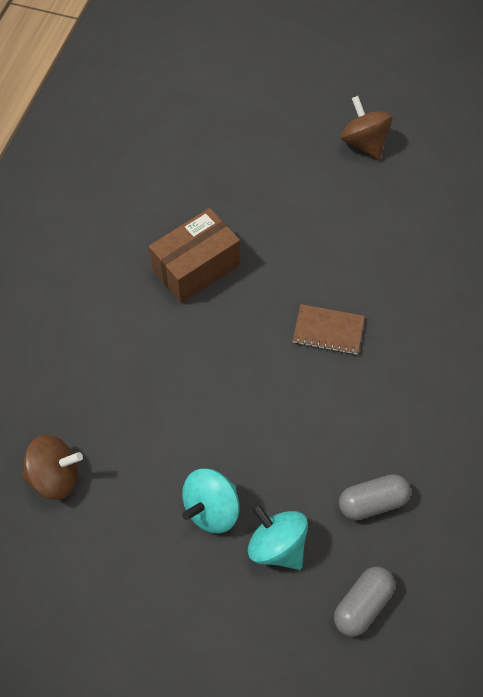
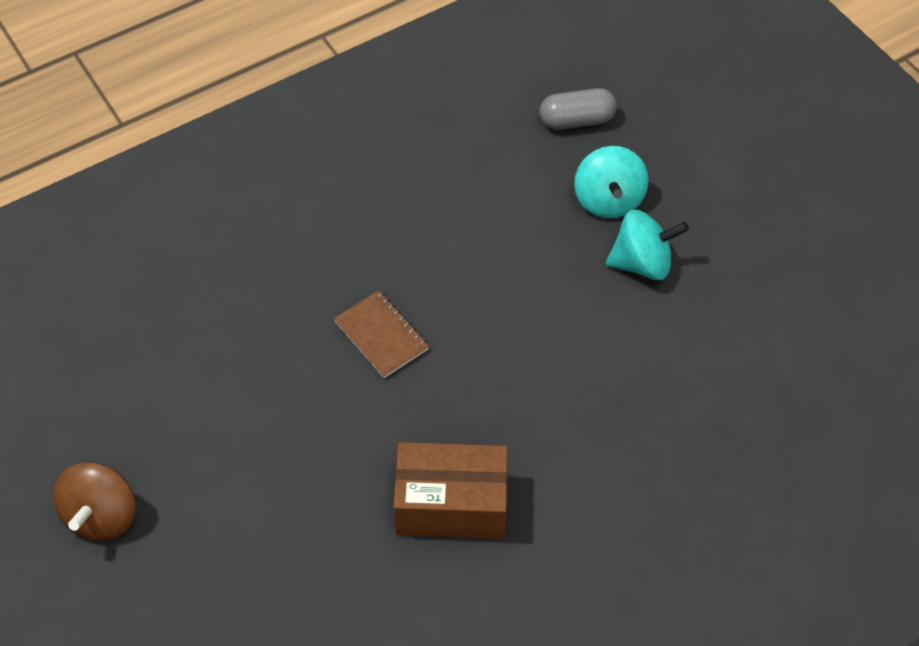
camera: 140 degrees left, 5 degrees down
(55, 476) = (773, 389): brown spinning top -> none
(372, 502) = (495, 176): grey capsule -> none

